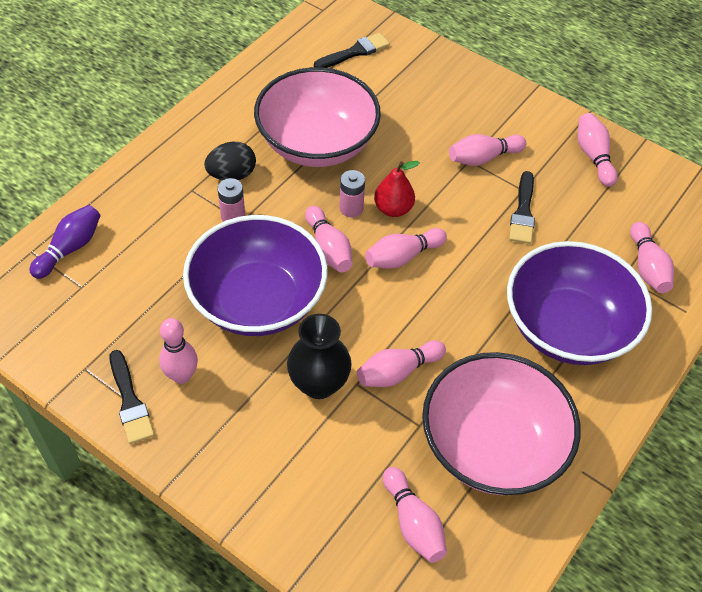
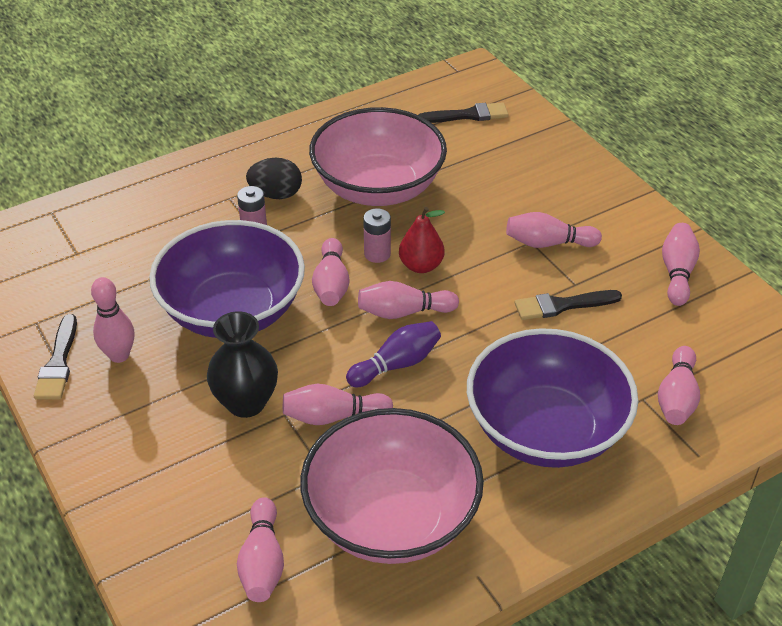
camera: 25 degrees right, 10 degrees down
(70, 248) = (86, 218): purple bowling pin -> purple bowling pin (396, 364)
(523, 212) = (562, 305): black brush -> black brush turned 45 degrees clockwise

